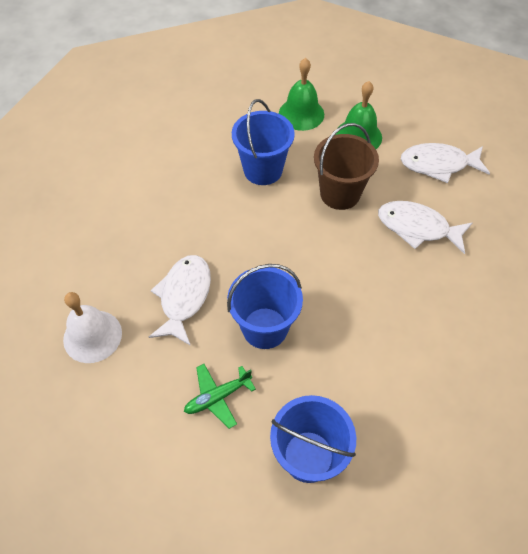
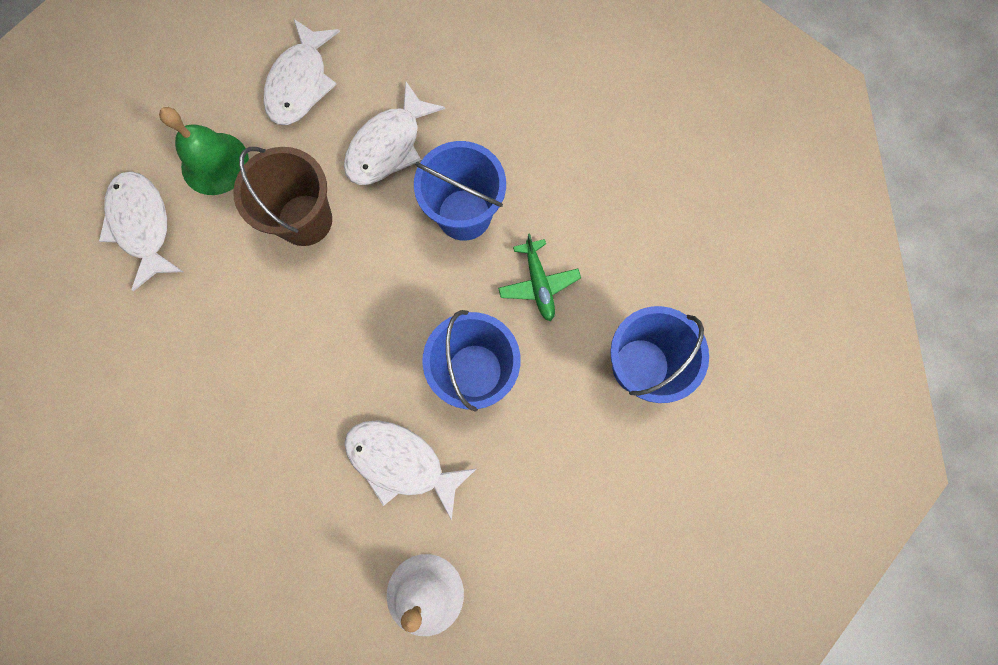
camera: 75 degrees left, 20 degrees up
(217, 397) = (549, 449): green plane -> green plane (538, 284)
(263, 170) = (228, 308): blue bucket -> blue bucket (464, 214)
(301, 114) = (143, 226): green bell -> white fish

